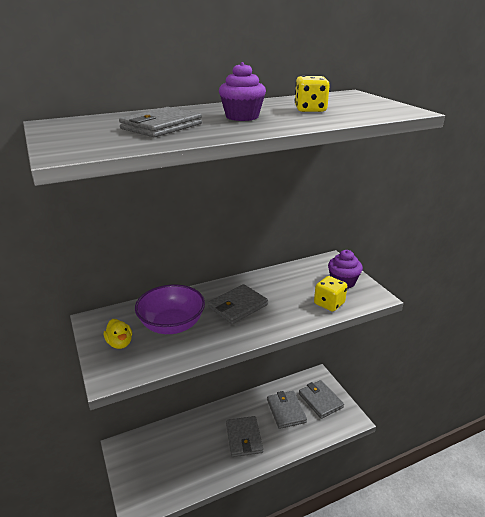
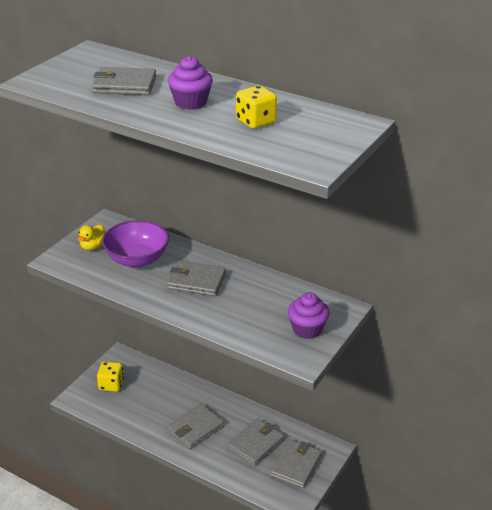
camera: 55 degrees right, 5 degrees up
(329, 303) = (256, 332): yellow dice -> yellow dice (111, 384)

